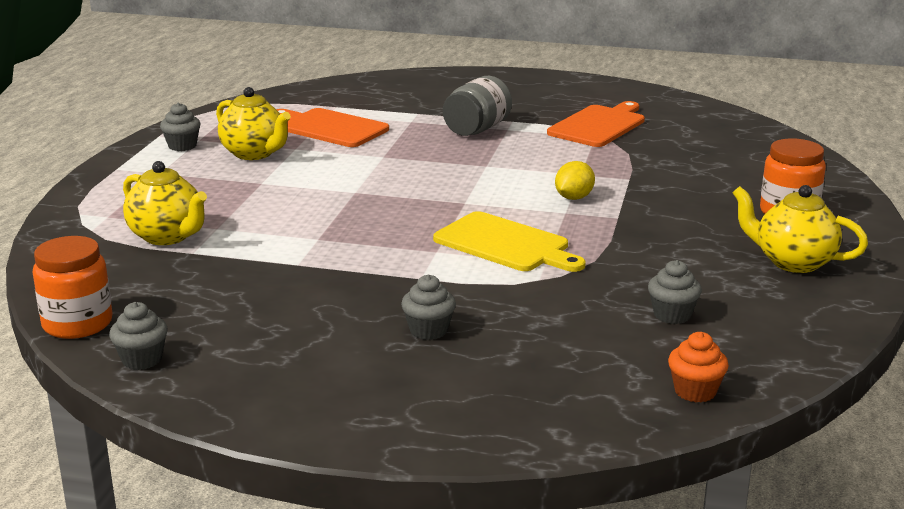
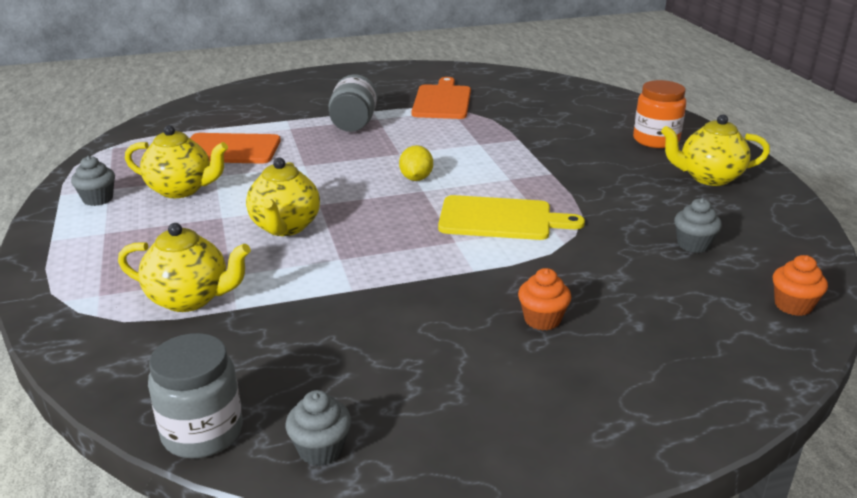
camera: 30 degrees left, 5 degrees up
(77, 324) = (202, 432): orange jar -> grey jar
(303, 203) = (285, 227): none -> yellow teapot
(428, 330) = (542, 319): grey cupcake -> orange cupcake
(574, 198) = (500, 165): yellow lemon -> yellow lemon (416, 178)

